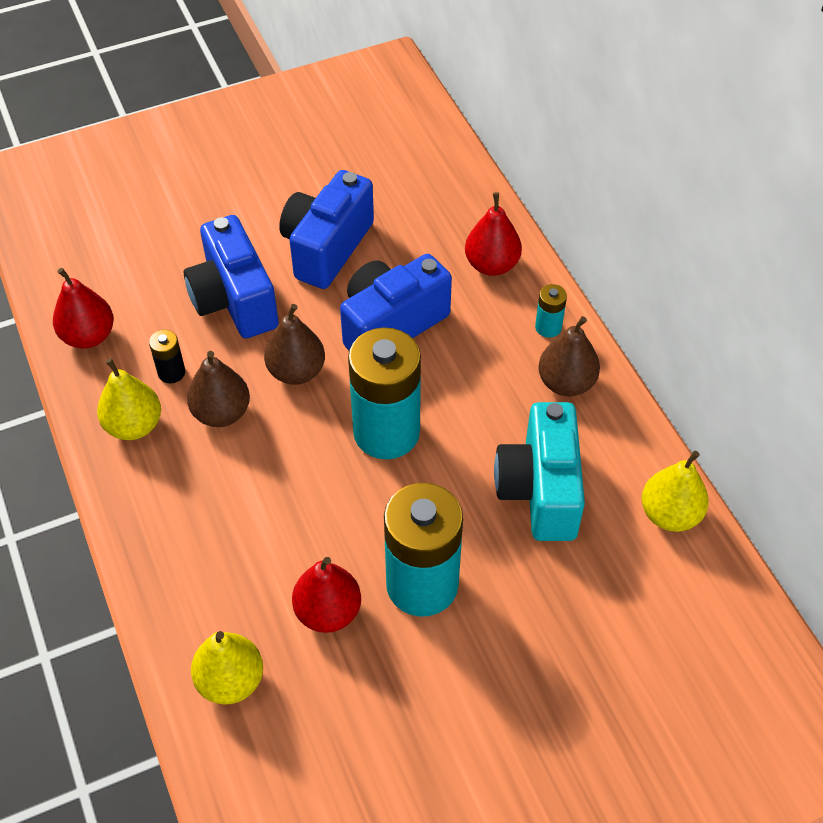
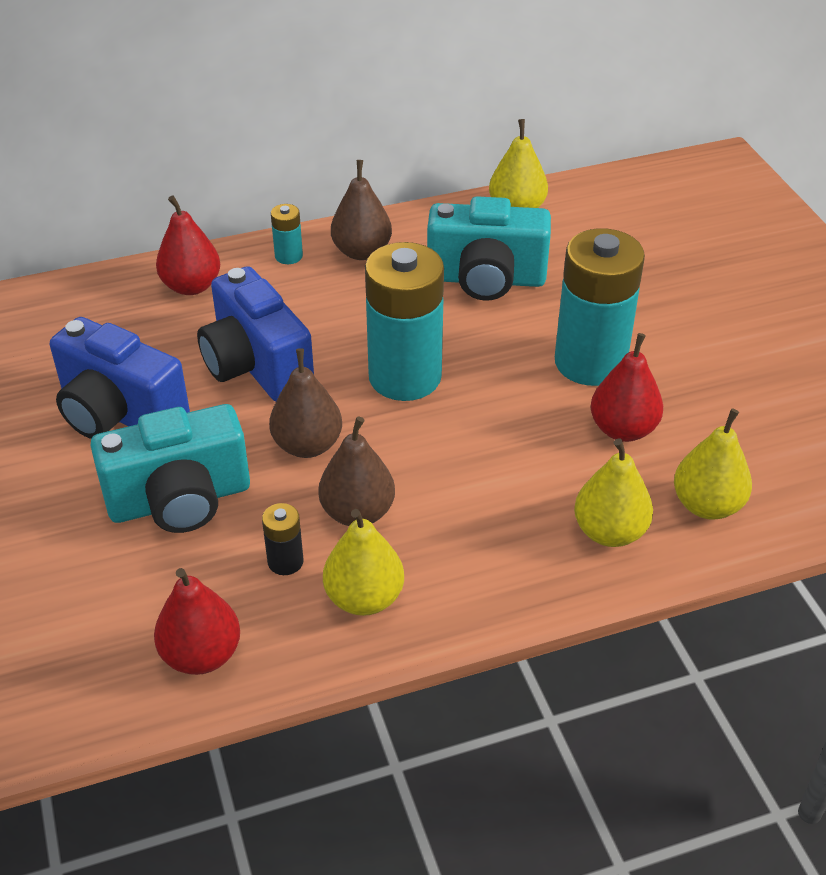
camera: 85 degrees left, 10 degrees down
(199, 597) = (609, 532): none -> yellow pear
(234, 300) = (180, 500): blue camera -> turquoise camera

